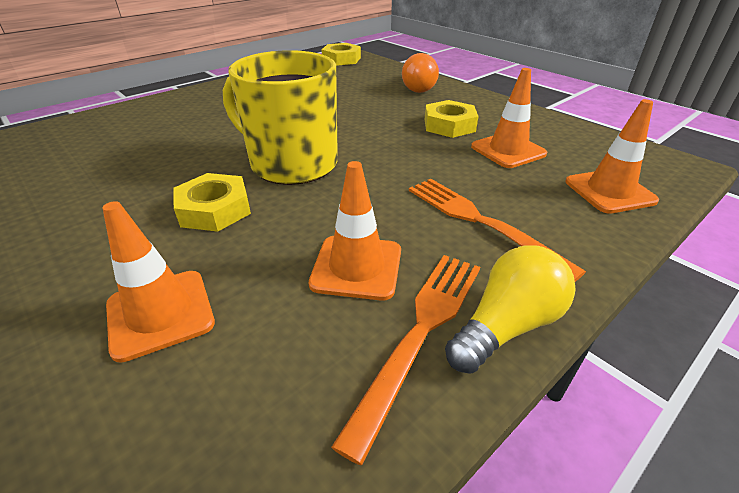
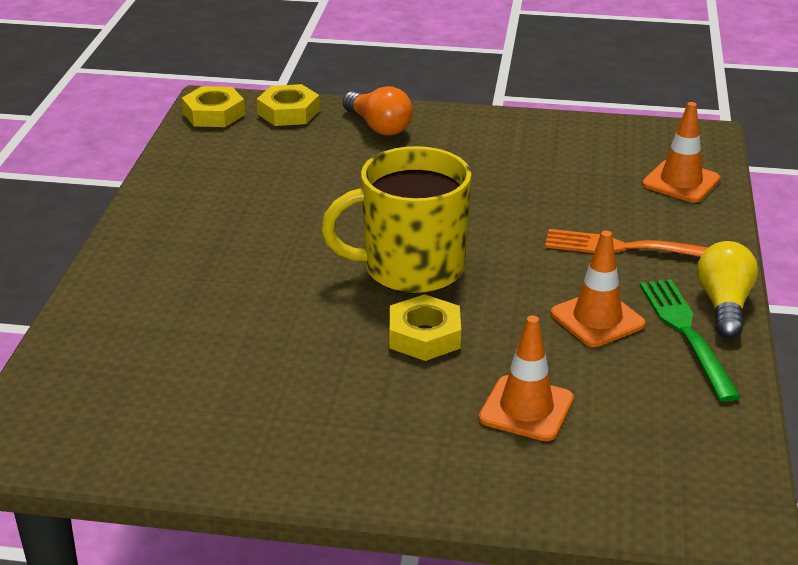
camera: 40 degrees left, 5 degrees down
(421, 330) = (685, 332): orange fork -> green fork
(449, 125) = (482, 166): yellow nut -> yellow nut (288, 112)
(508, 150) = (567, 174): orange traffic cone -> none

